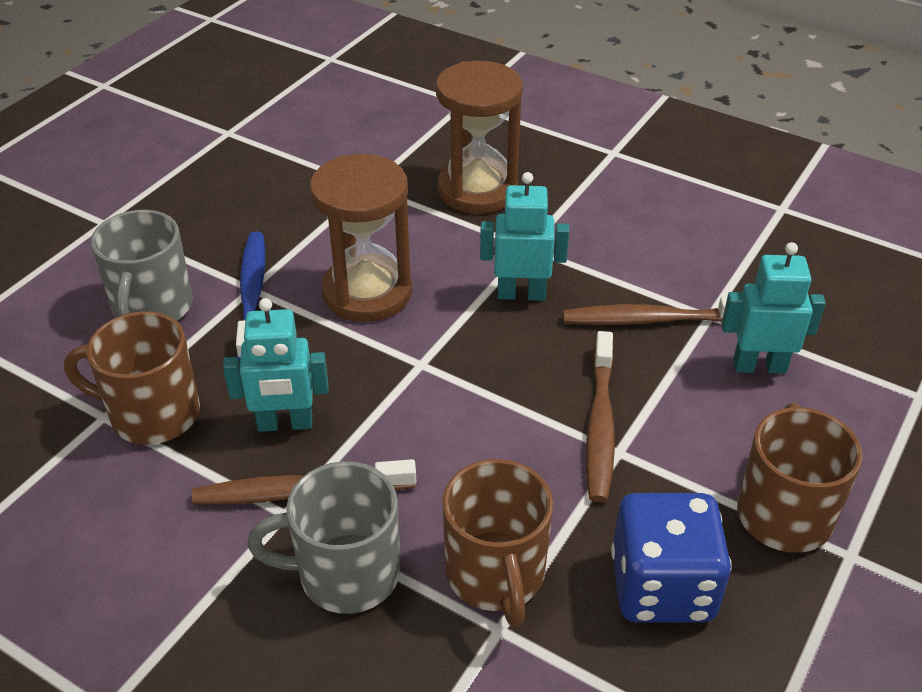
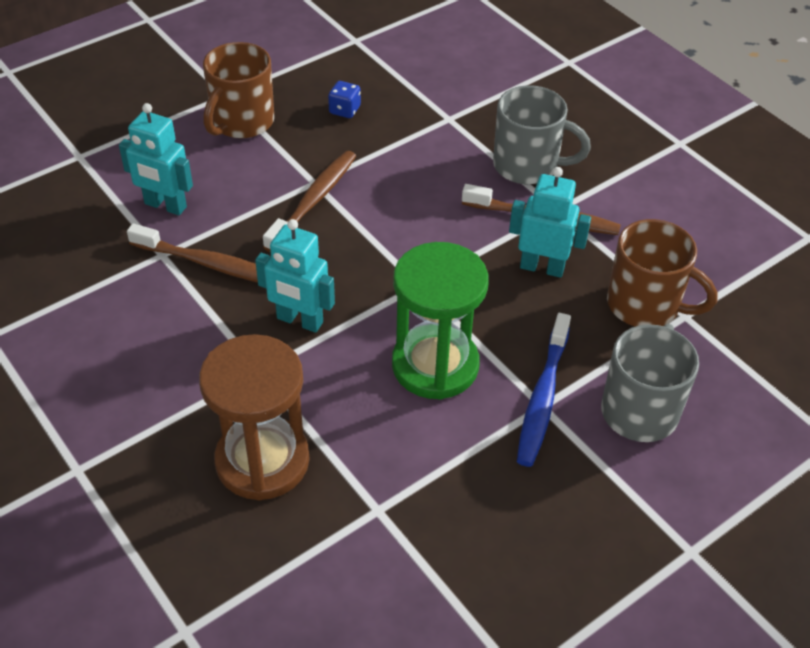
camera: 160 degrees left, 5 degrees up
(367, 292) = (435, 365): brown hourglass -> green hourglass
(496, 575) = (437, 141): brown mug -> none
(662, 587) = (344, 110): blue dice -> blue dice, size x0.44

